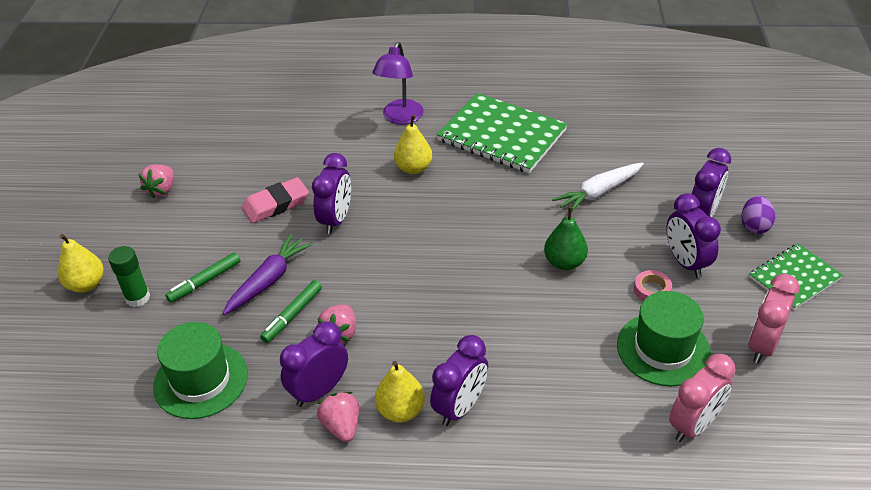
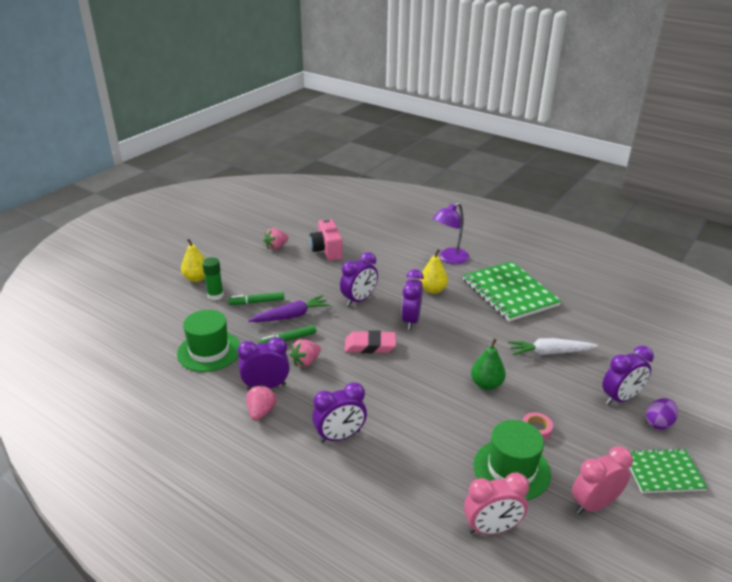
camera: 30 degrees right, 10 degrees down
(236, 167) = (327, 250): none -> pink camera
(276, 204) = (331, 278): pink eraser -> pink eraser (370, 345)
(400, 410) = (302, 420): yellow pear -> none
(685, 262) = (579, 423): purple clock -> purple clock (411, 320)

